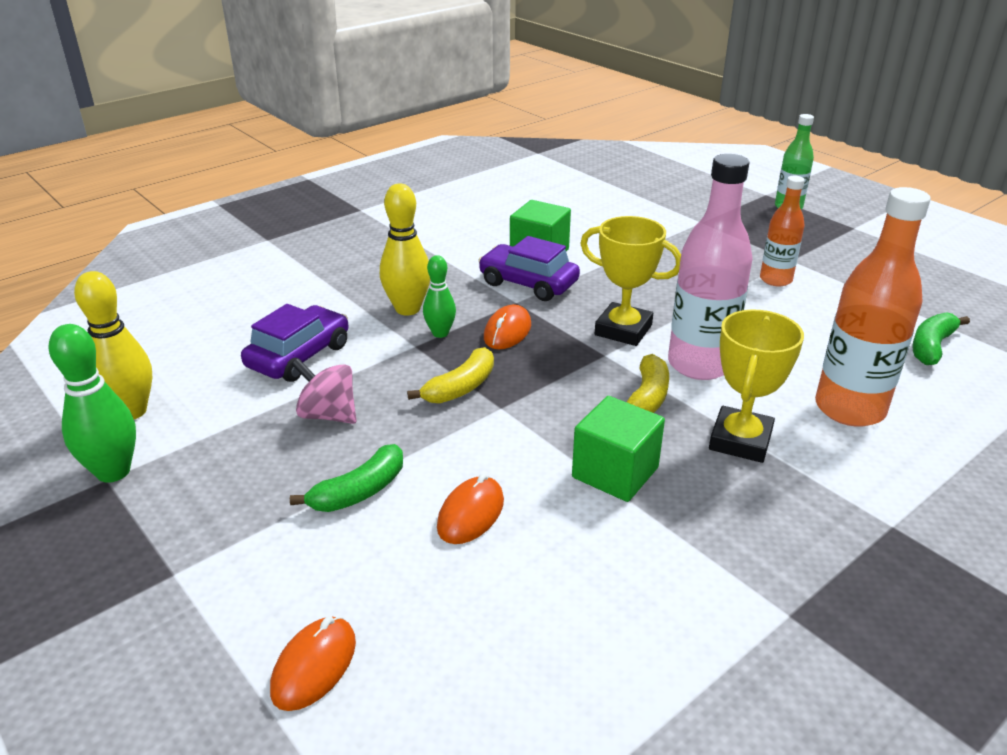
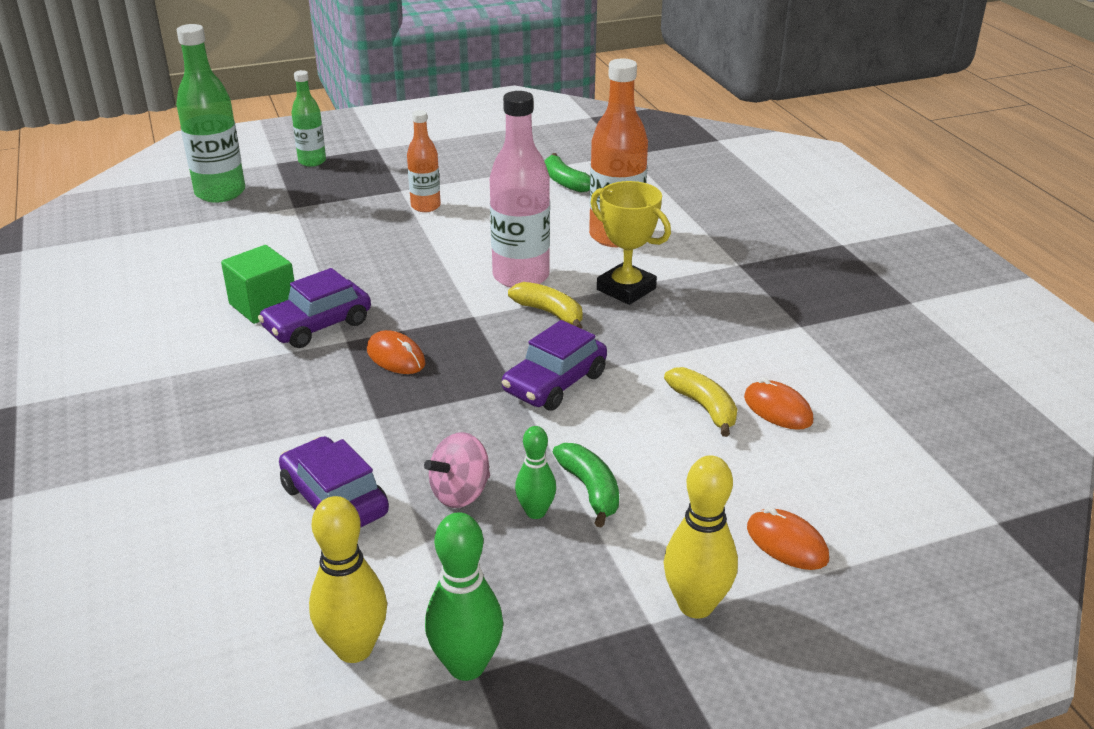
camera: 70 degrees left, 0 degrees up
(407, 309) = (300, 409): yellow bowling pin -> yellow bowling pin (696, 605)
(440, 333) = (366, 397): green bowling pin -> green bowling pin (535, 512)
(460, 388) = (470, 403): yellow banana -> yellow banana (704, 408)
(471, 514) = (649, 433): orange mouse -> orange mouse (778, 409)
(522, 430) = (555, 383): none -> purple car
(615, 472) = (634, 352): green cube -> none
(623, 330) = (443, 297): yellow trophy -> none
(688, 188) = (220, 193): none -> green bottle

